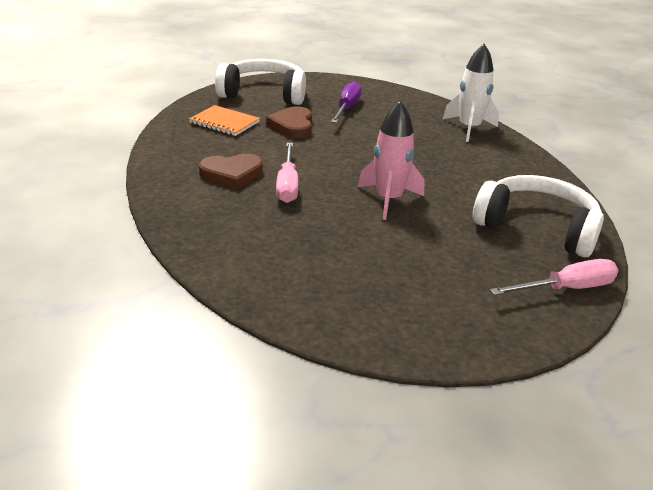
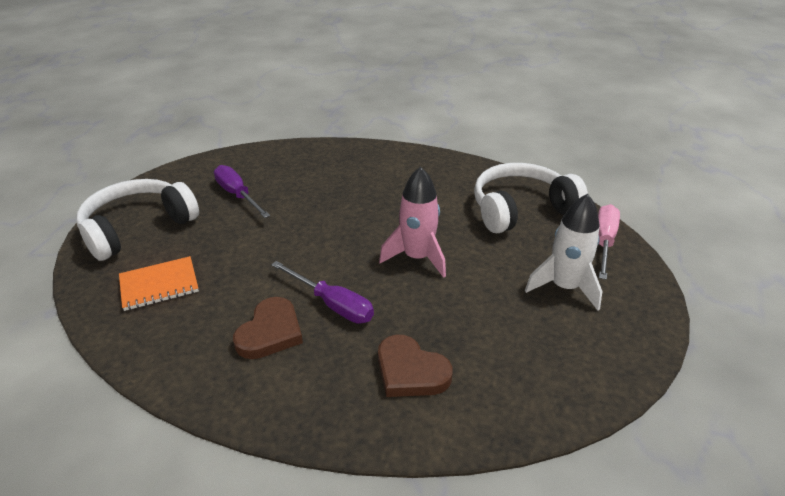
camera: 50 degrees left, 5 degrees up
(287, 185) = (332, 304): pink screwdriver -> purple screwdriver
(292, 126) = (227, 243): brown heart -> brown heart (410, 371)
(469, 128) = (352, 156): white rocket -> white rocket (564, 287)

